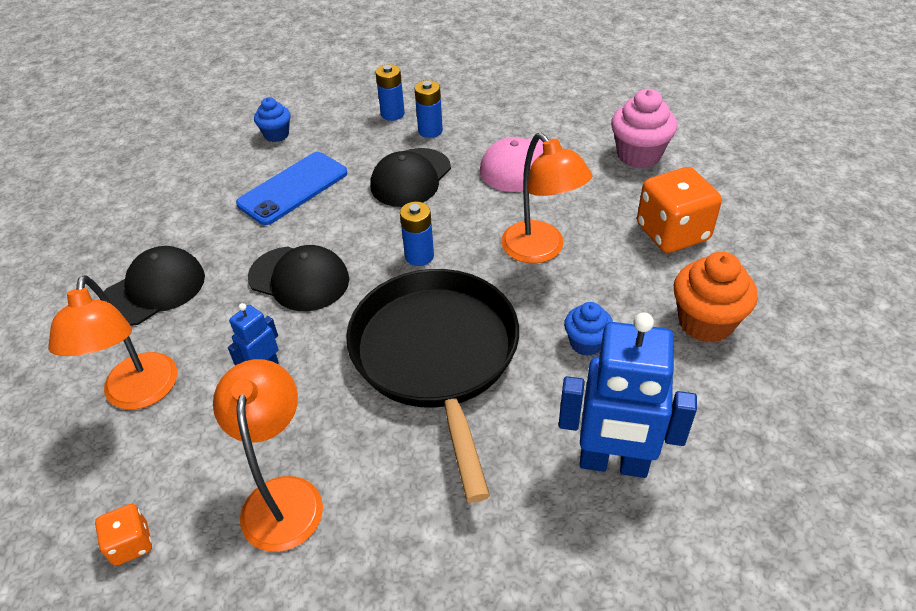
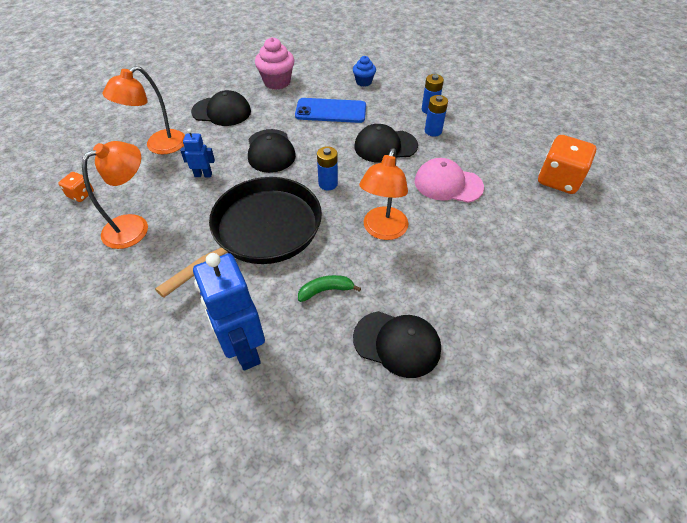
camera: 50 degrees right, 5 degrees up
(586, 343) = (326, 290): blue cupcake -> green banana
(638, 155) = (523, 232): pink cupcake -> pink cupcake (277, 82)
(672, 232) = (465, 286): orange dice -> orange dice (559, 180)
(705, 322) = (397, 343): orange cupcake -> black cap

